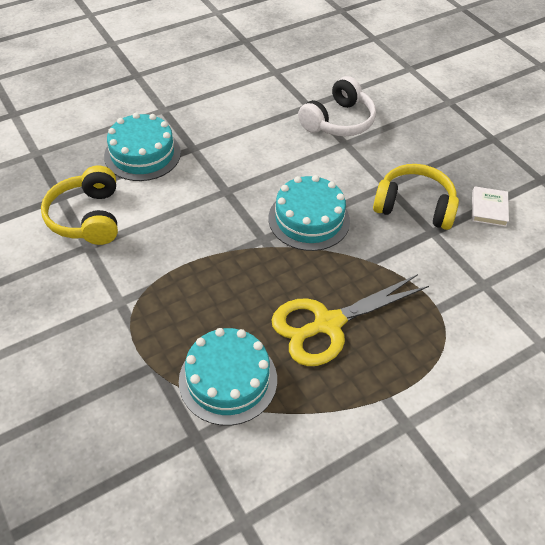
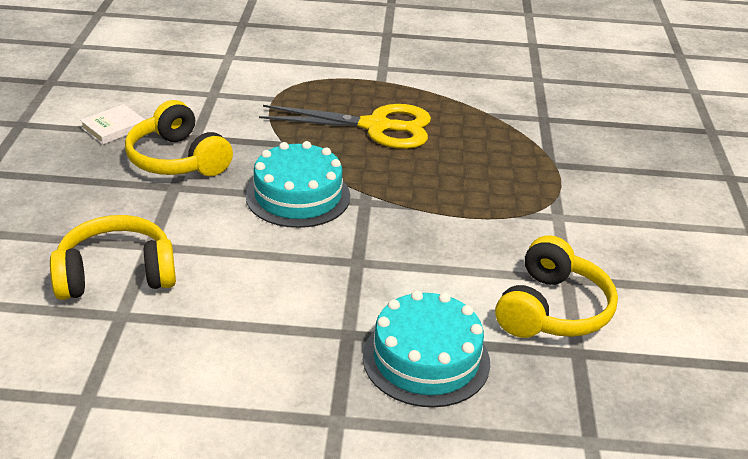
camera: 145 degrees left, 15 degrees down
(228, 380) = (493, 133): turquoise cake -> none
(338, 121) = (116, 275): white headphones -> yellow headphones

